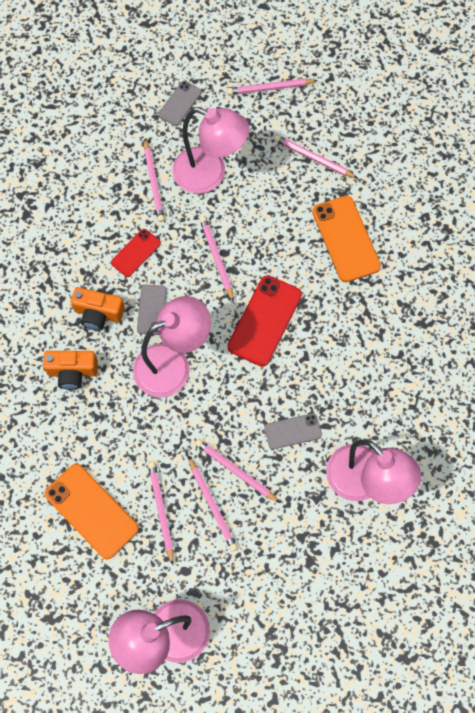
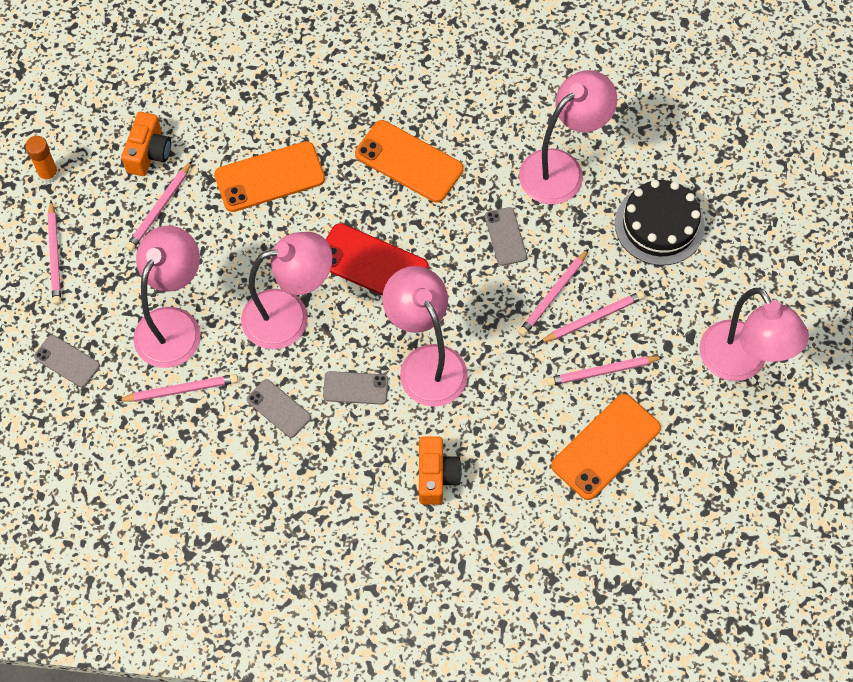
camera: 90 degrees left, 5 degrees down
(98, 314) = (360, 449): orange camera -> orange camera (149, 153)
(136, 253) = (279, 408): red phone -> grey phone
(216, 258) = (289, 316): pink pencil -> pink lamp
(307, 570) = (659, 225): none -> black cake
(342, 78) = (48, 174): none -> orange glue stick
(365, 350) = (409, 161): none -> orange phone

